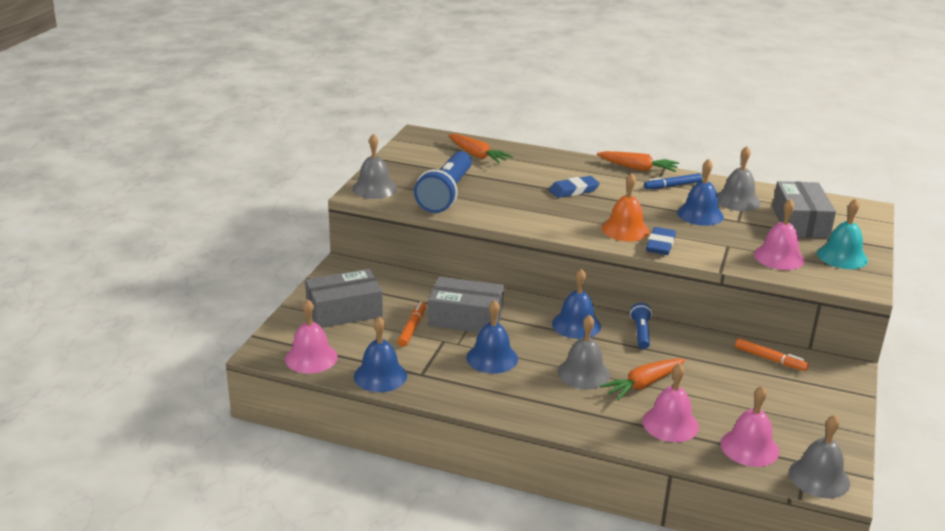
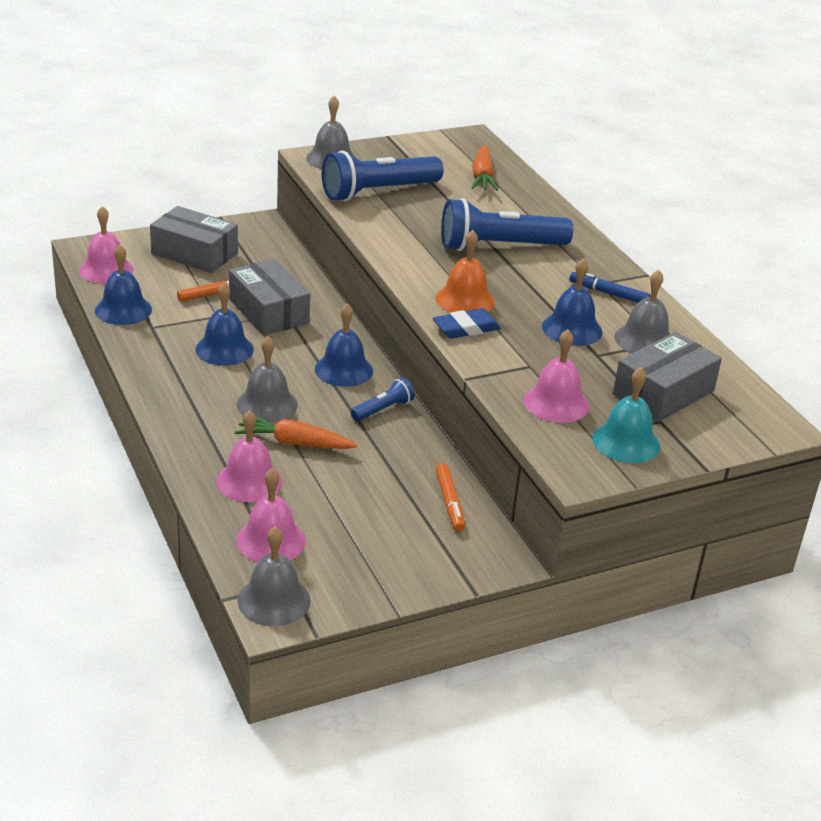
camera: 45 degrees right, 5 degrees up
(573, 190) = (499, 246): blue eraser -> blue flashlight
(637, 168) = (612, 262): orange carrot -> none

